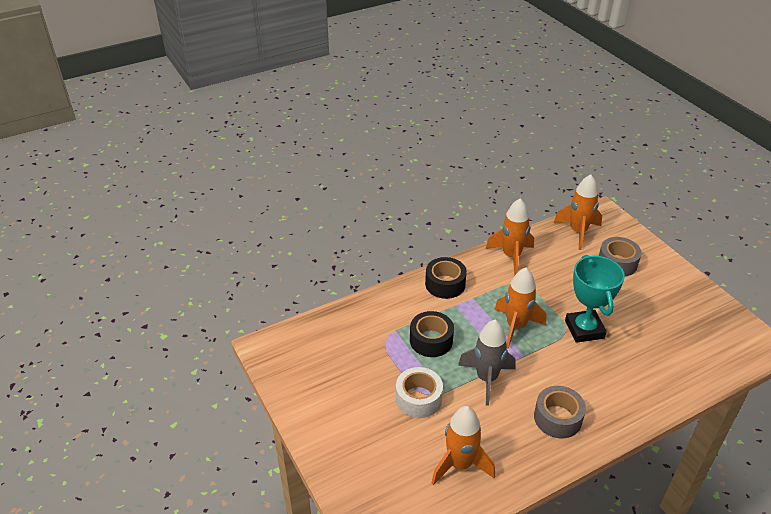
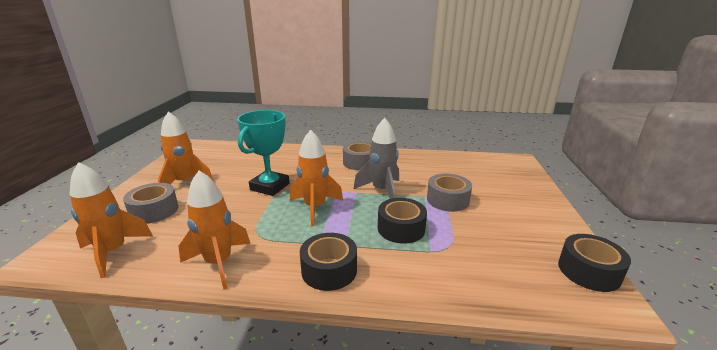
camera: 145 degrees left, 15 degrees down
(280, 368) = (589, 271): none -> black tape
(418, 399) = (447, 200): white tape -> grey tape
(460, 464) = (444, 167): orange rocket -> orange rocket (185, 182)

